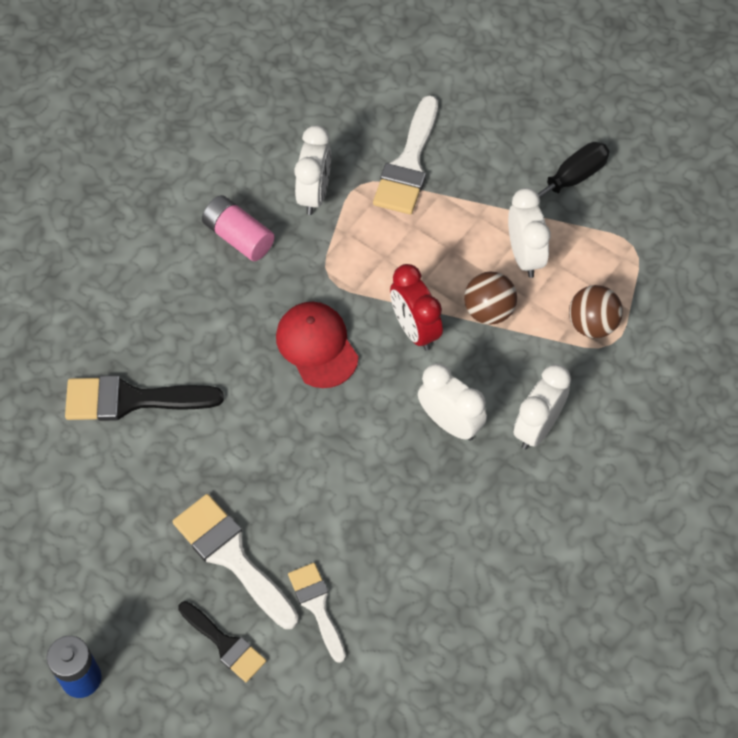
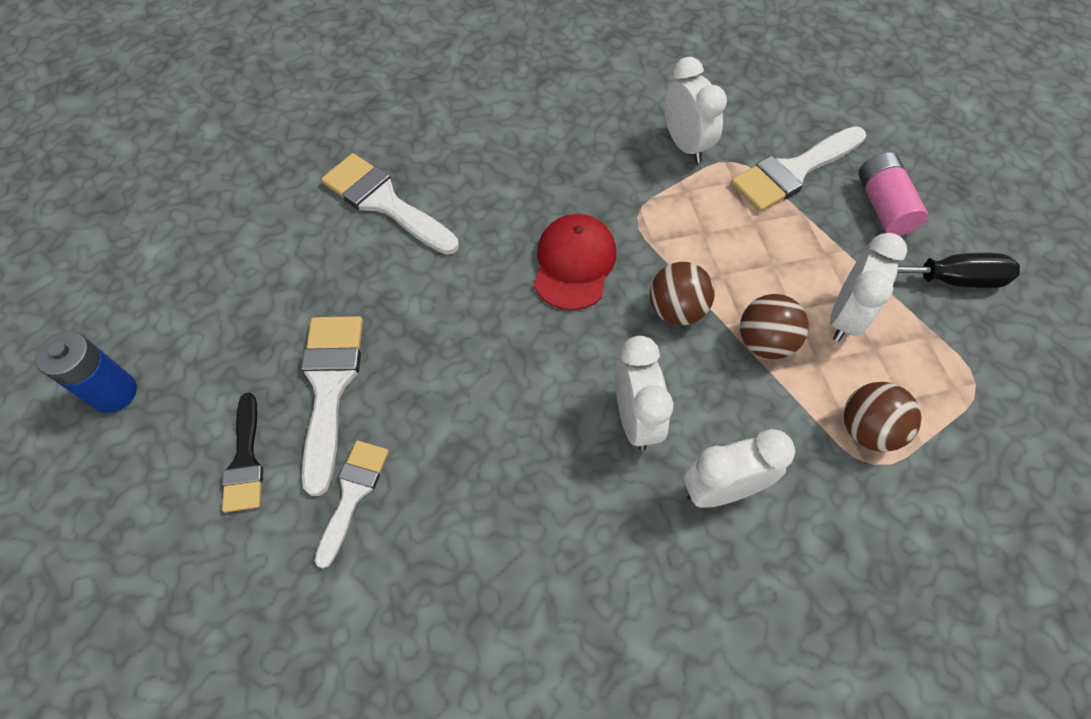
camera: 40 degrees right, 0 degrees up
(131, 400) = (385, 202): black brush -> white brush
(238, 237) = (590, 138): pink battery -> pink battery (883, 206)
(314, 194) = (685, 145): white clock -> white clock turned 75 degrees counterclockwise
(415, 329) = (676, 310): red clock -> brown ball

